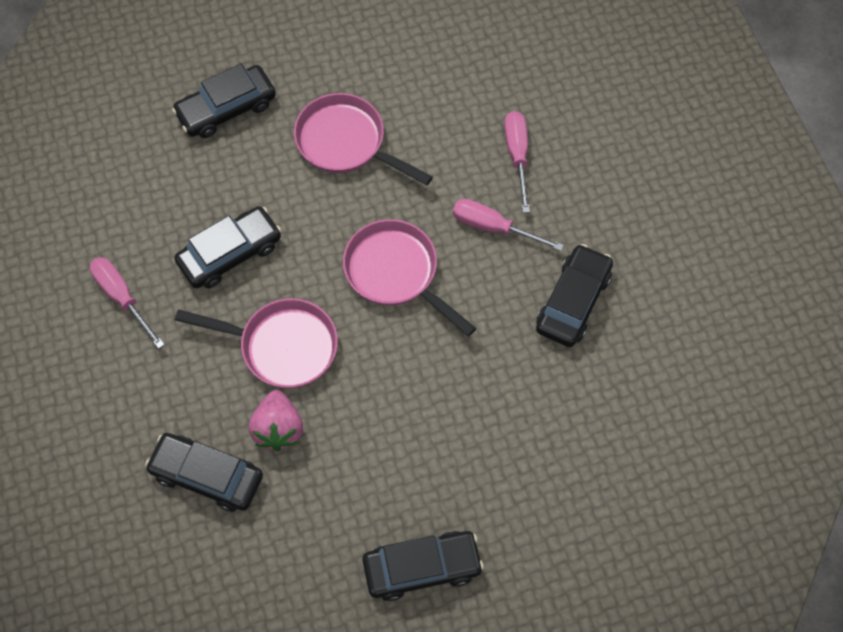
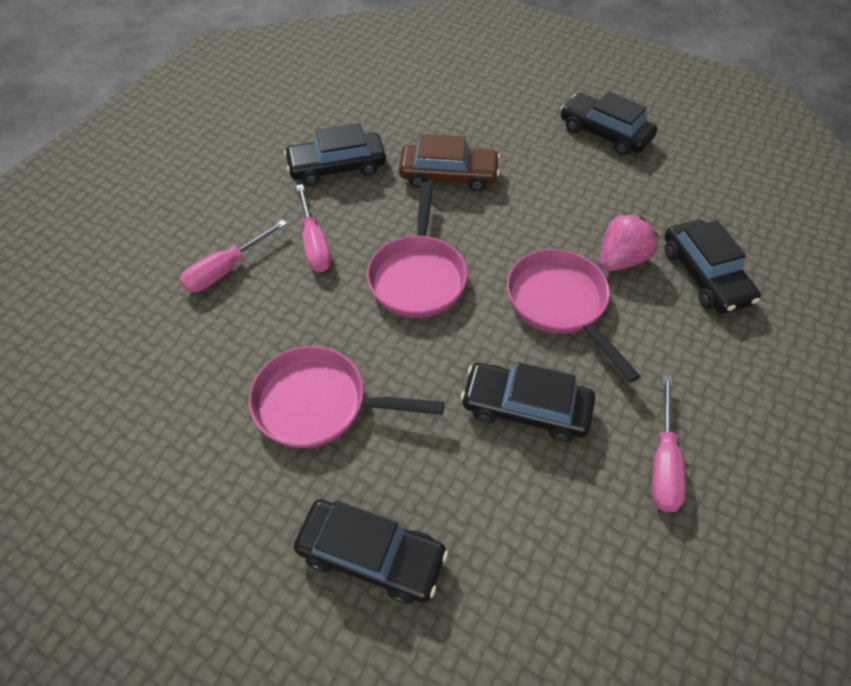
camera: 130 degrees left, 10 degrees down
(346, 143) = (319, 404): pink pan -> pink pan turned 105 degrees clockwise
(485, 381) = (448, 175): none -> brown car

